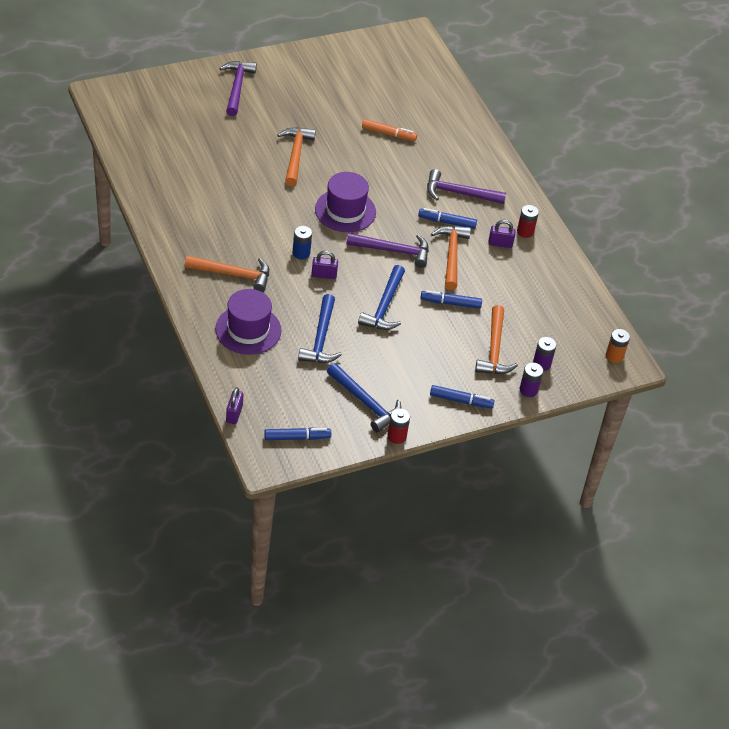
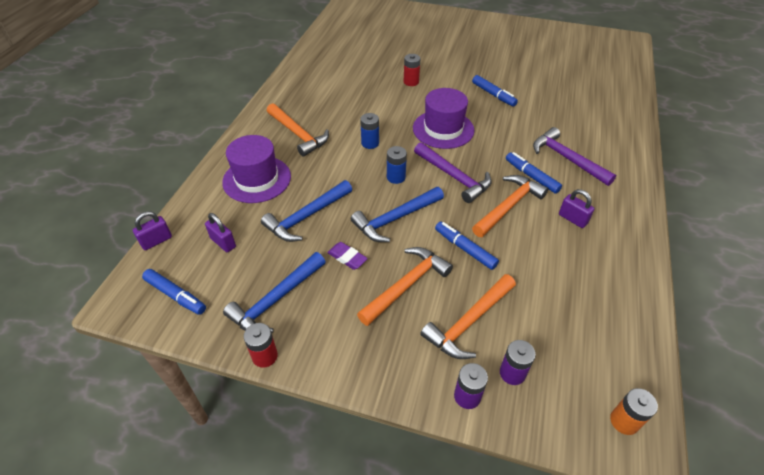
camera: 45 degrees right, 0 degrees up
(237, 87) = (446, 26): purple hammer -> none
(296, 155) = (444, 78): orange hammer -> orange hammer (407, 285)
(324, 275) = (370, 167): purple padlock -> purple padlock (223, 242)
(351, 273) = (396, 177): none -> blue battery
(365, 403) = (275, 300): blue hammer -> blue hammer turned 45 degrees clockwise
(381, 351) = (347, 258): none -> purple eraser
(388, 134) = (540, 92): orange marker -> none
(461, 401) = (374, 359): blue marker -> blue marker (493, 95)
(525, 231) = (612, 220): red battery -> red battery (411, 82)

